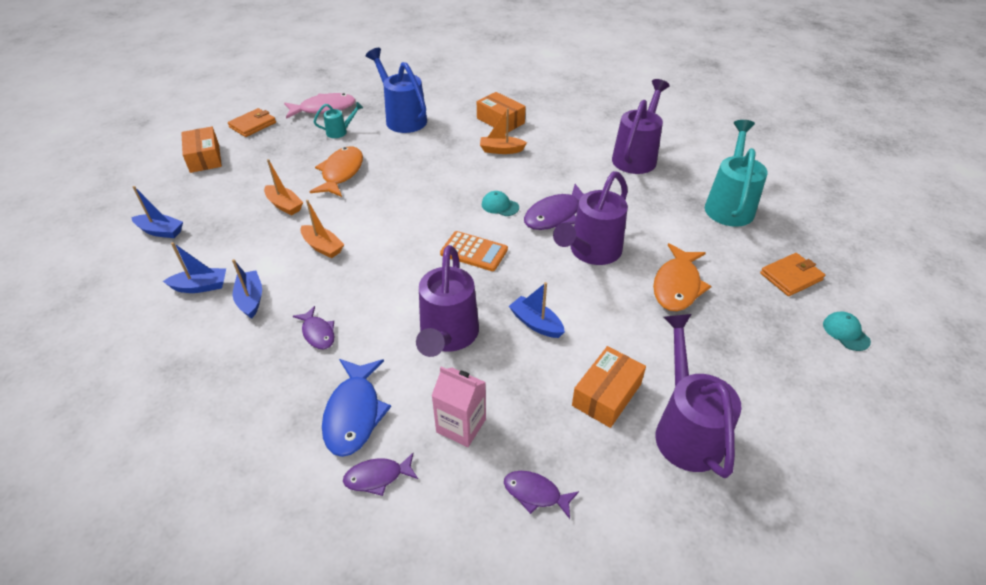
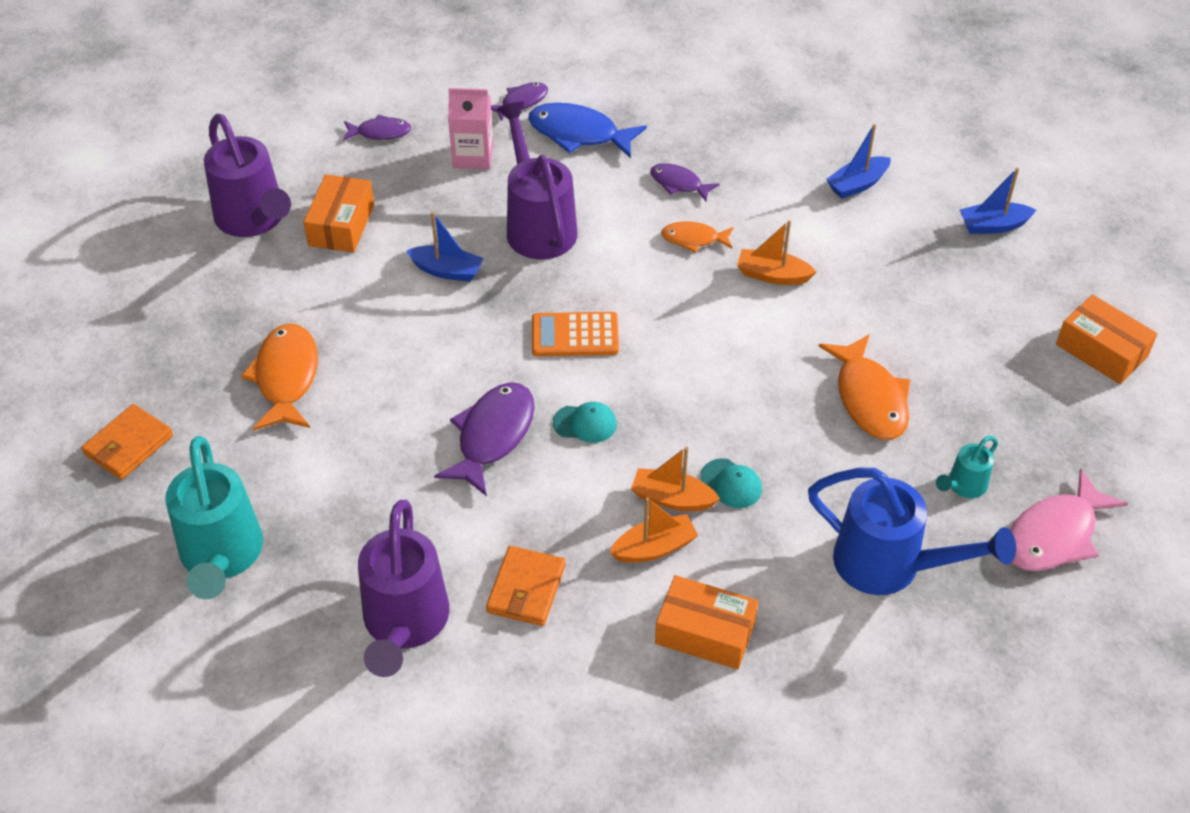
camera: 155 degrees right, 5 degrees up
(251, 299) = (787, 190): blue boat -> none
(253, 125) = (1123, 445): orange wallet -> orange wallet (526, 589)
(284, 205) = (887, 315): orange boat -> orange boat (672, 498)
(348, 287) = (693, 239): none -> orange fish
(354, 414) = (579, 134): blue fish -> blue fish turned 45 degrees counterclockwise
(591, 252) = (416, 390): purple watering can -> none
(846, 332) = (66, 383): turquoise cap -> turquoise cap (731, 483)

